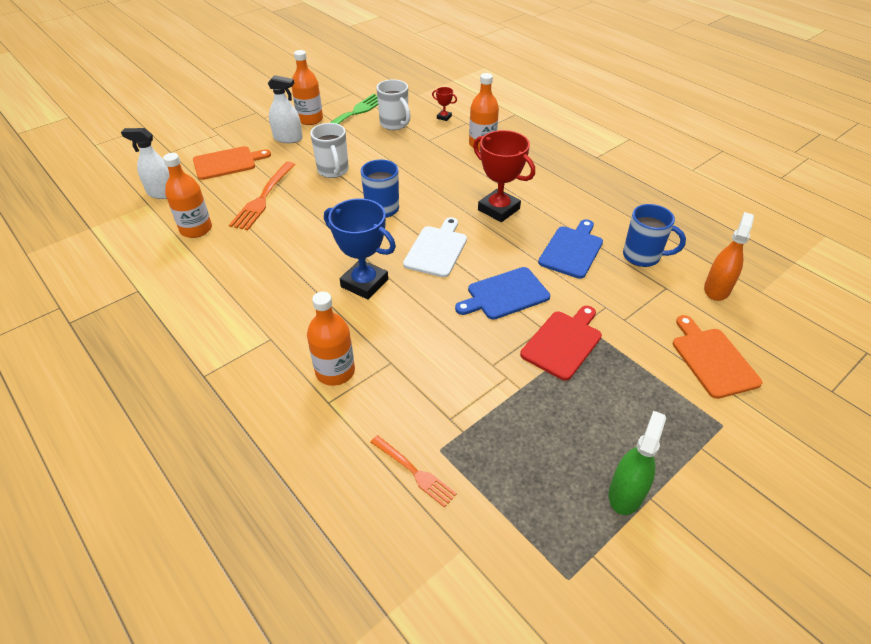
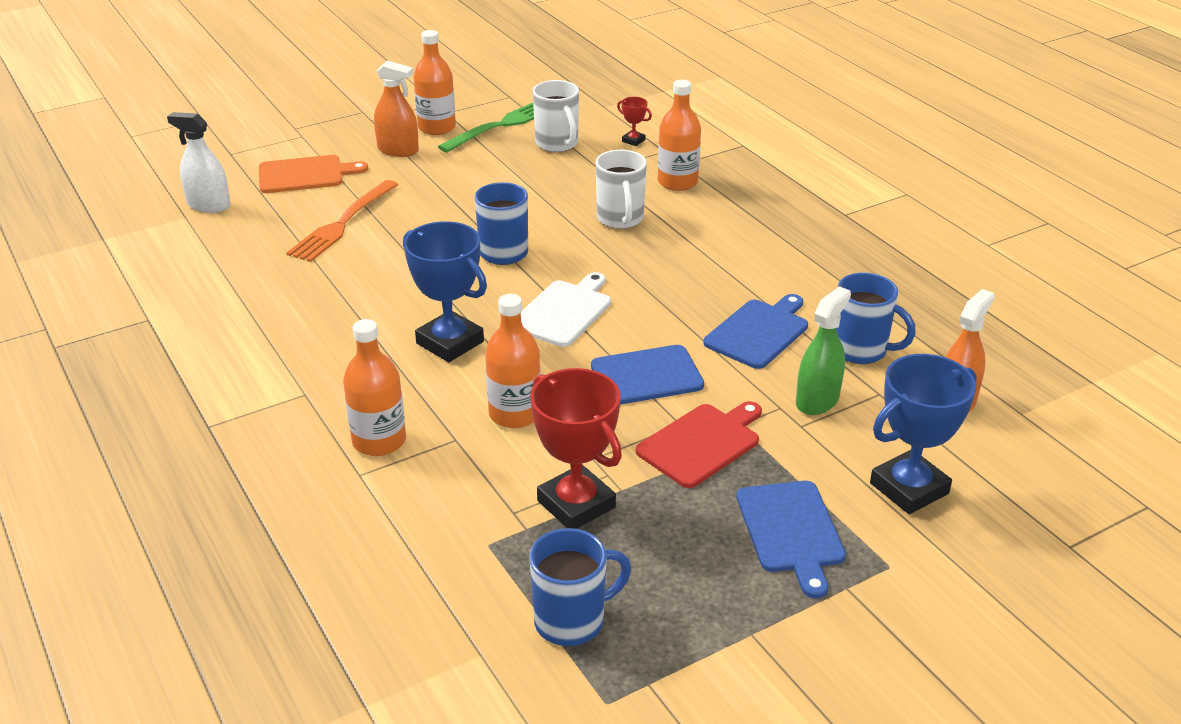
camera: 10 degrees right, 10 degrees down
(196, 229) = (242, 254): orange bottle -> orange bottle (515, 414)
(288, 138) = (398, 150): white spray bottle -> orange spray bottle
(333, 171) = (449, 198): white mug -> white mug (620, 219)
(414, 472) = (447, 564): orange fork -> none
(498, 209) = (671, 270): red trophy -> red trophy (576, 504)
(520, 508) = (572, 621): none -> blue mug
(626, 493) = (719, 624): green spray bottle -> green spray bottle (817, 400)
(648, 406) = (791, 531): none -> blue cutting board
(712, 359) = (909, 488): orange cutting board -> blue trophy

